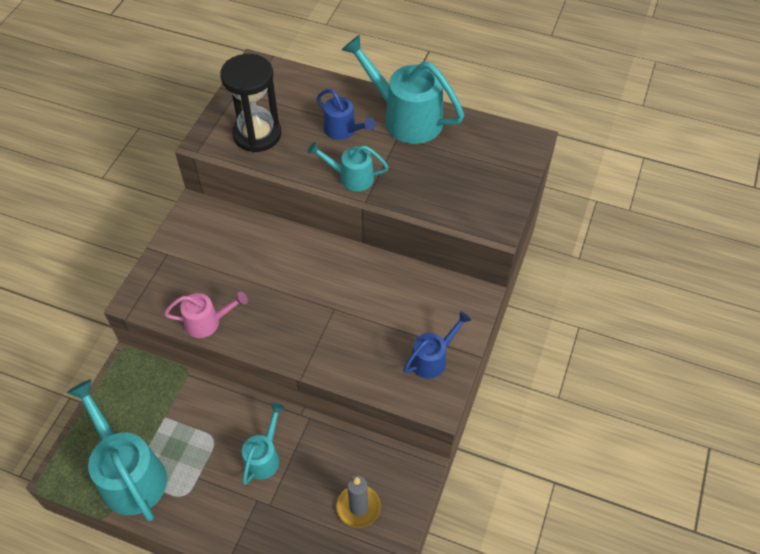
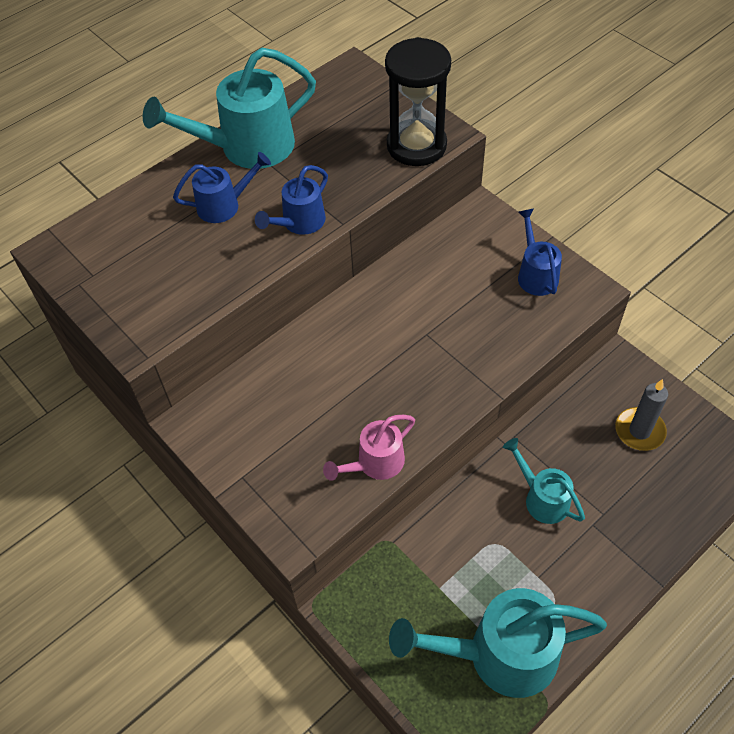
camera: 60 degrees left, 0 degrees up
(208, 322) = (374, 464): pink watering can -> pink watering can turned 150 degrees counterclockwise
(257, 134) = (167, 286): black hourglass -> black hourglass (416, 146)
(351, 177) = (299, 223): turquoise watering can -> blue watering can

